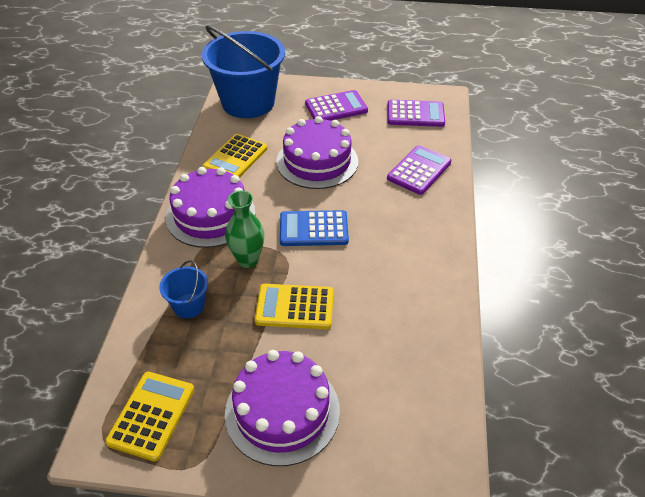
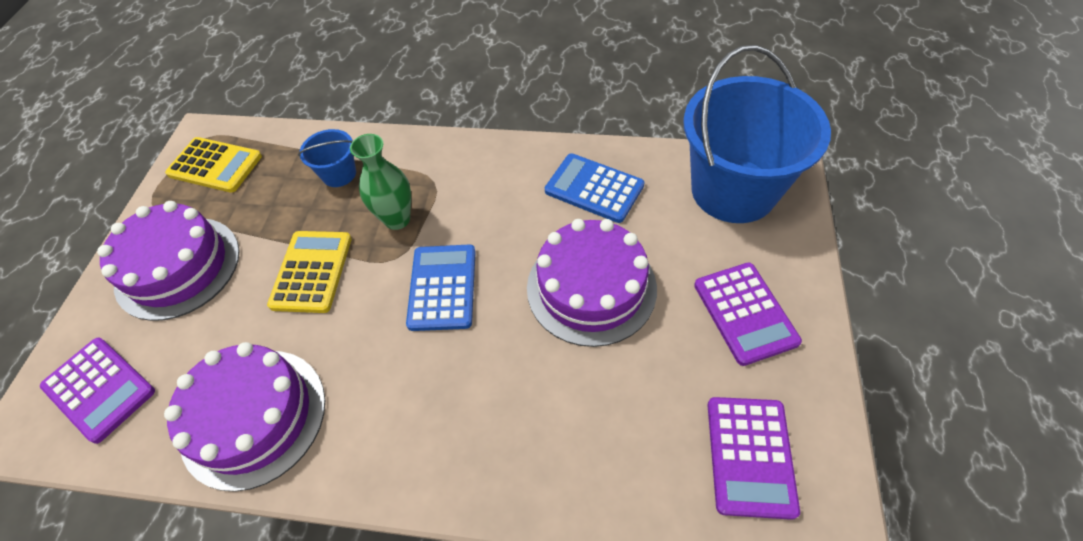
camera: 95 degrees right, 10 degrees up
(210, 215) = (480, 175): purple cake -> purple cake (253, 417)
(235, 158) = (594, 188): yellow calculator -> blue calculator
(419, 170) = (572, 447): purple calculator -> purple calculator (99, 389)

